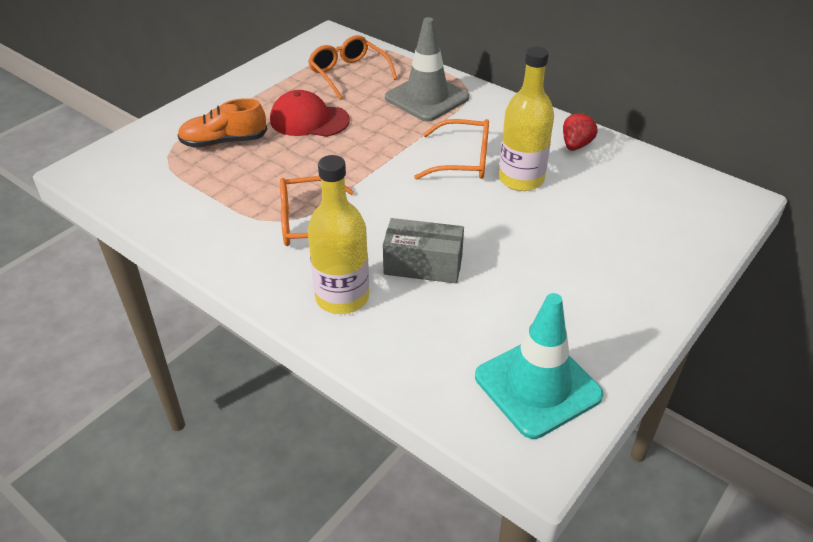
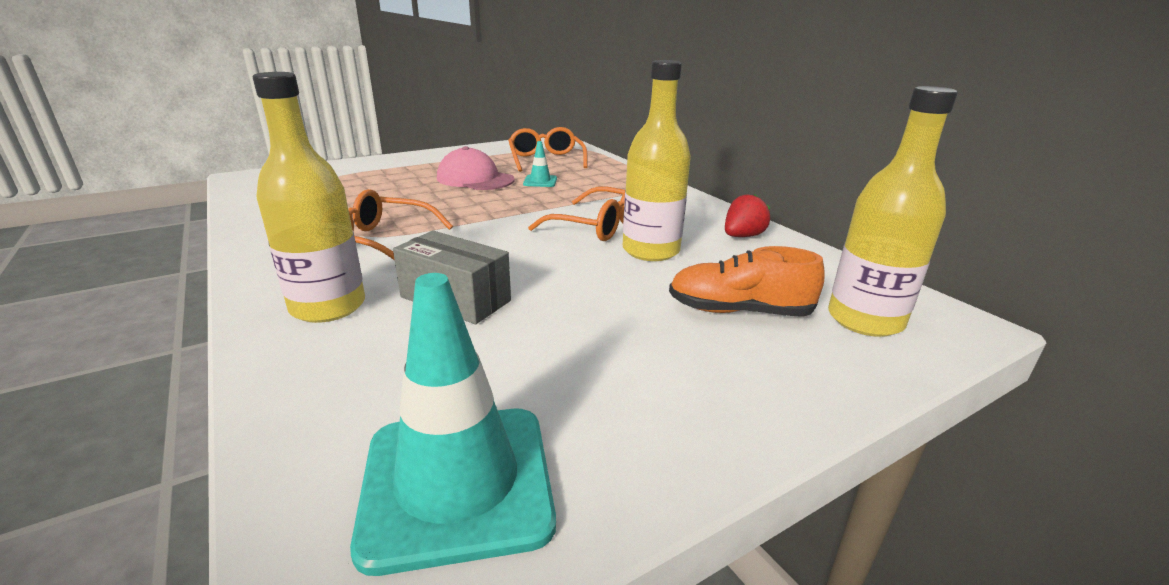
camera: 20 degrees right, 15 degrees down
(224, 142) = (383, 180): orange shoe -> orange shoe (739, 311)
(309, 120) = (475, 179): red cap -> pink cap
(370, 110) = (540, 181): none -> turquoise traffic cone
(426, 98) = (604, 182): grey traffic cone -> none
(687, 211) = (865, 320): none -> yellow bottle

